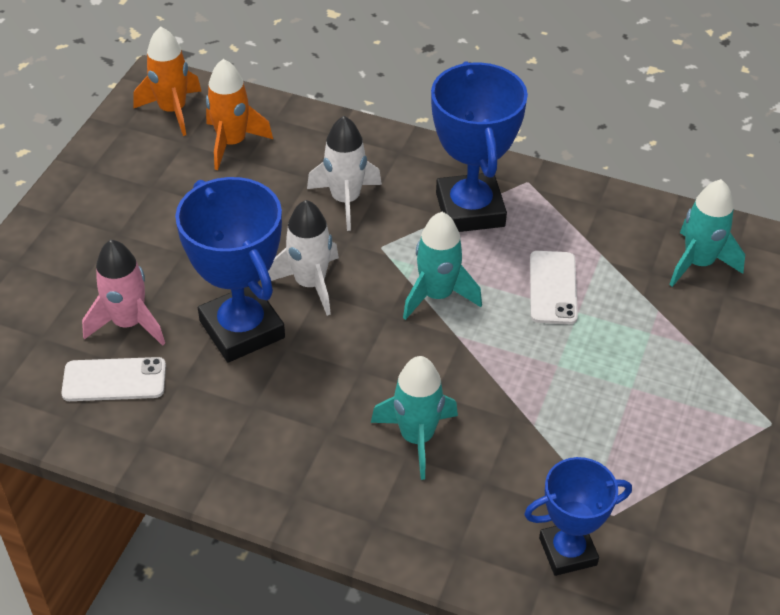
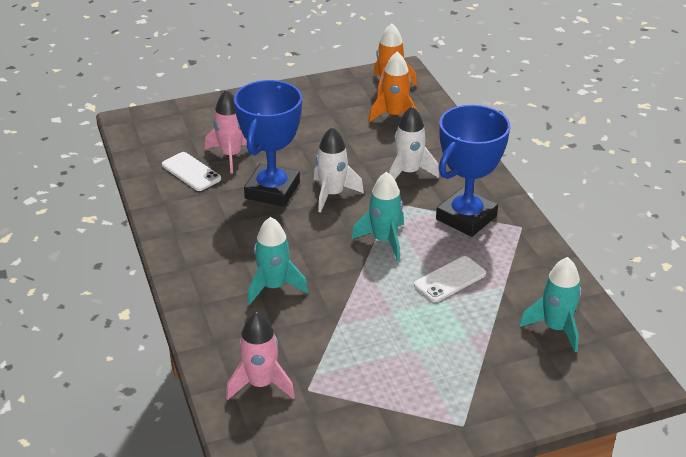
camera: 50 degrees right, 10 degrees down
(568, 551) = (261, 384): blue trophy -> pink rocket

